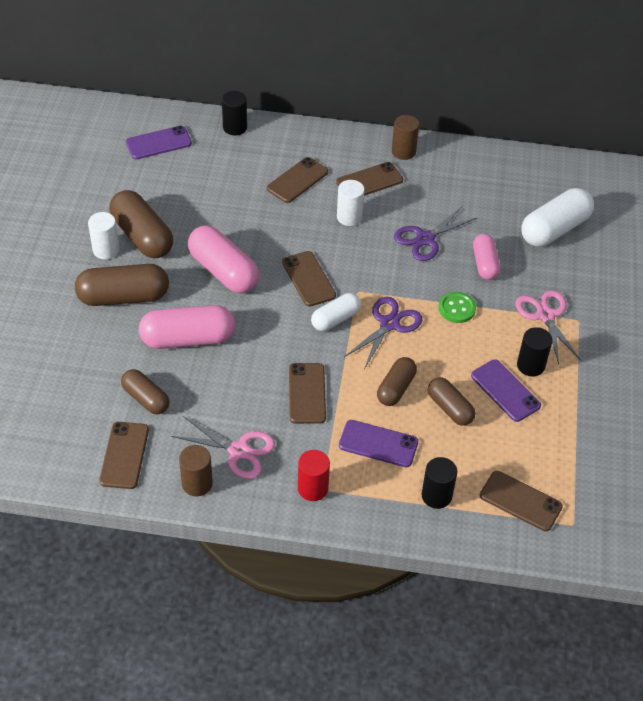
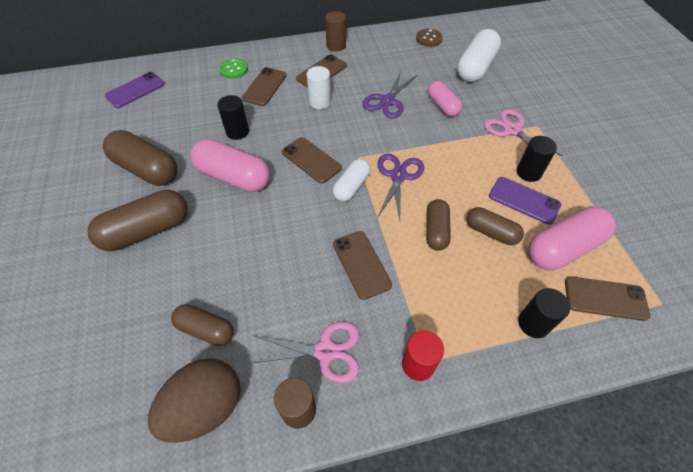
camera: 20 degrees left, 5 degrees up
(106, 250) = (115, 192): white cylinder -> none
(124, 455) = (205, 407): brown phone -> brown egg
(188, 339) = (225, 250): pink capsule -> pink capsule (563, 248)
(235, 127) = (196, 63): black cylinder -> black cylinder (237, 131)
(378, 444) = (451, 290): purple phone -> none
(457, 308) = (443, 146): green button -> green button (234, 69)
(521, 175) = (429, 39): none -> brown button

